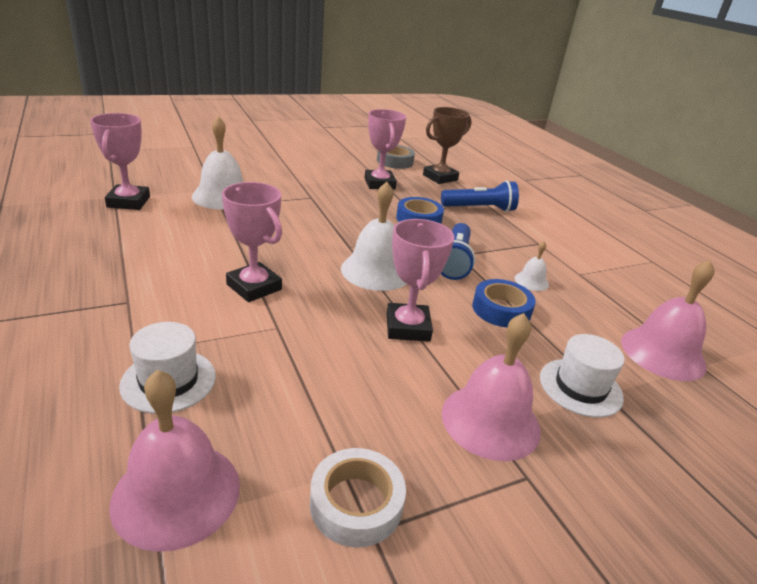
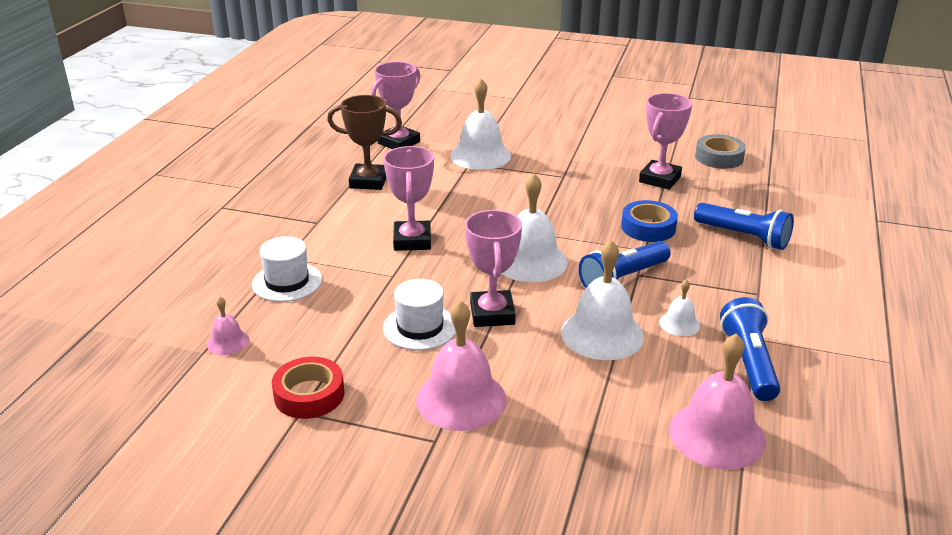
camera: 45 degrees right, 0 degrees up
(176, 493) = (228, 342): pink bell -> pink bell, size x0.50
(356, 503) = (309, 395): white tape -> red tape
(407, 327) = (492, 314): pink trophy -> pink trophy turned 45 degrees counterclockwise
(440, 177) = (750, 189): brown trophy -> brown trophy (368, 181)
(501, 309) = (602, 334): blue tape -> white bell
(580, 387) = (576, 417): white hat -> white hat (420, 327)
(601, 292) = (749, 362): none -> blue flashlight

